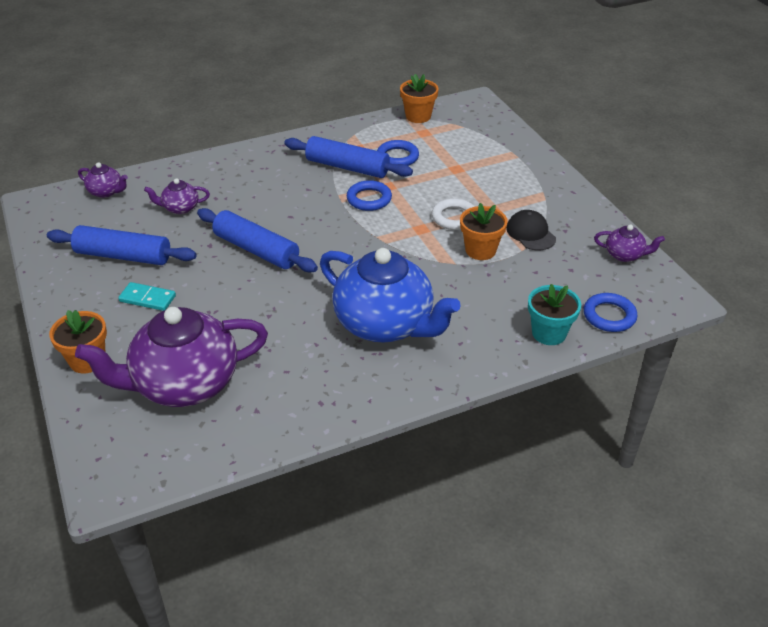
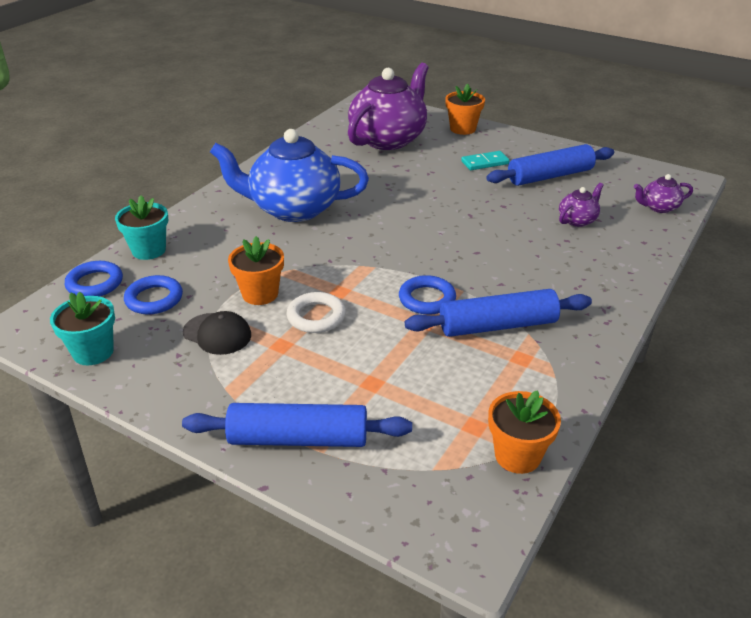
camera: 145 degrees right, 5 degrees down
(256, 250) = (461, 216): blue rolling pin -> blue rolling pin (298, 439)
(397, 157) = (461, 366): blue ring -> blue ring (154, 299)
(624, 255) = (93, 352): purple teapot -> turquoise flower pot

